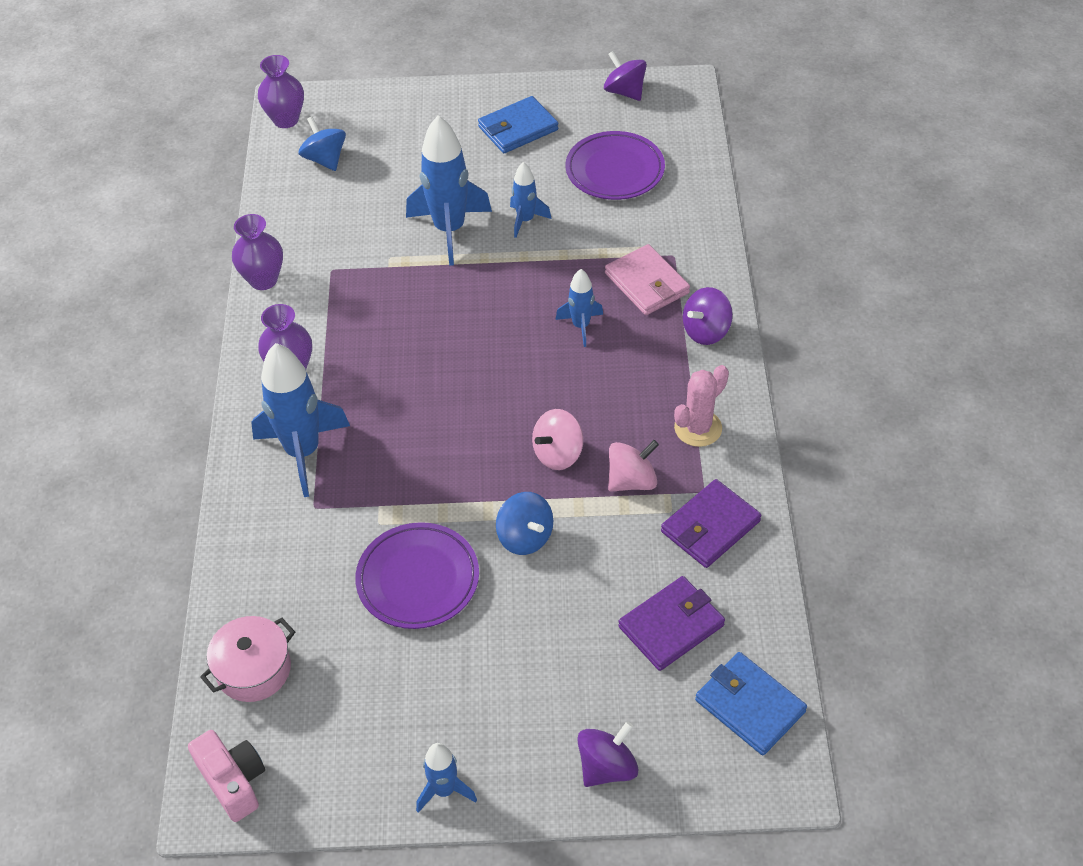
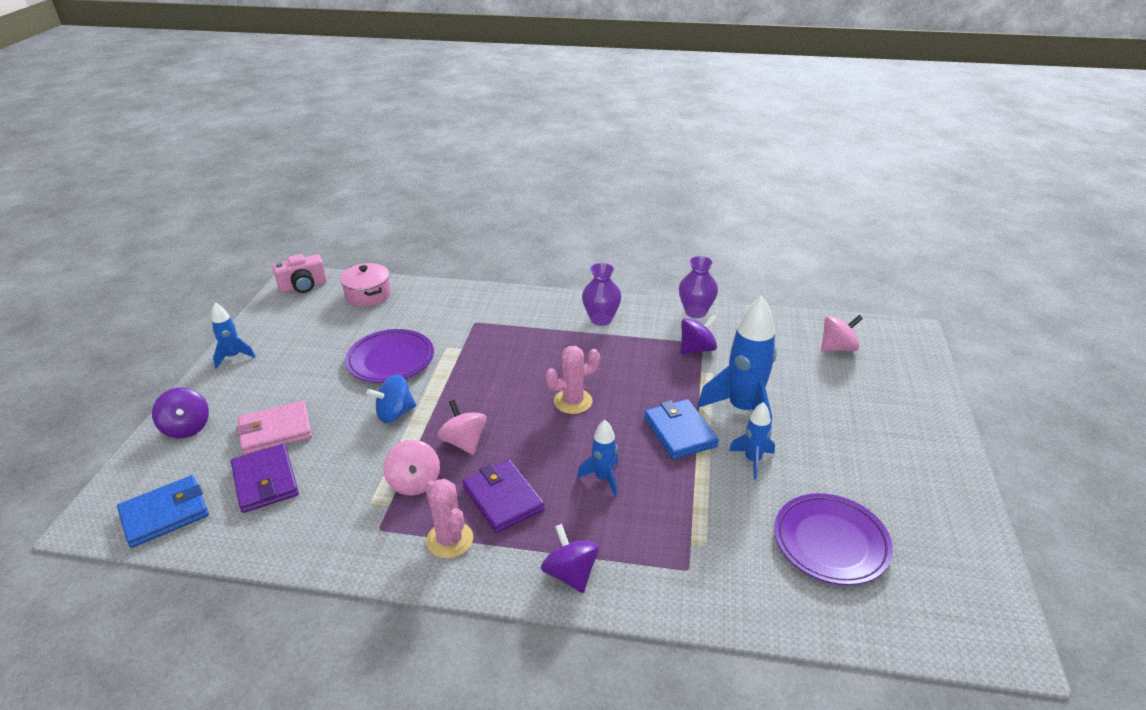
camera: 100 degrees right, 15 degrees down
(286, 120) = (889, 331): purple vase -> none
(303, 452) = (523, 320): blue rocket -> none
(325, 159) = (837, 348): blue spinning top -> pink spinning top
(465, 370) = (573, 401): none -> pink cactus
(518, 128) = (896, 473): blue wallet -> blue wallet (680, 432)
(624, 92) = (981, 578): purple spinning top -> purple spinning top (697, 349)
(647, 283) = (649, 537): pink wallet -> pink wallet (276, 431)
(710, 526) = (339, 525): purple wallet -> purple wallet (503, 499)

